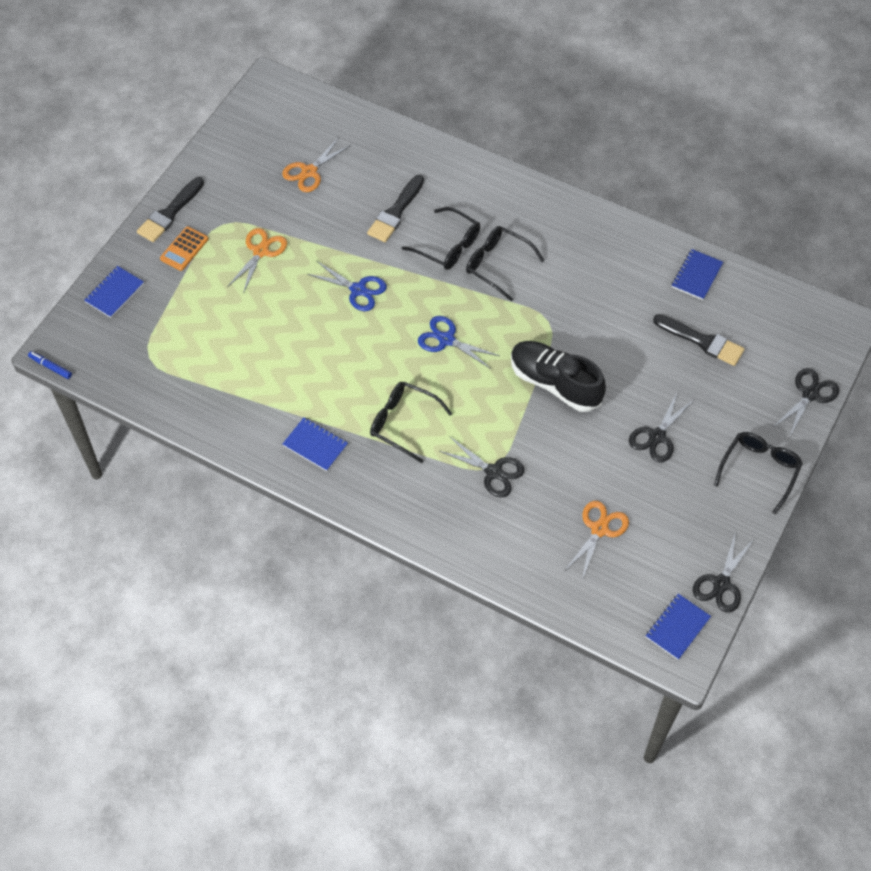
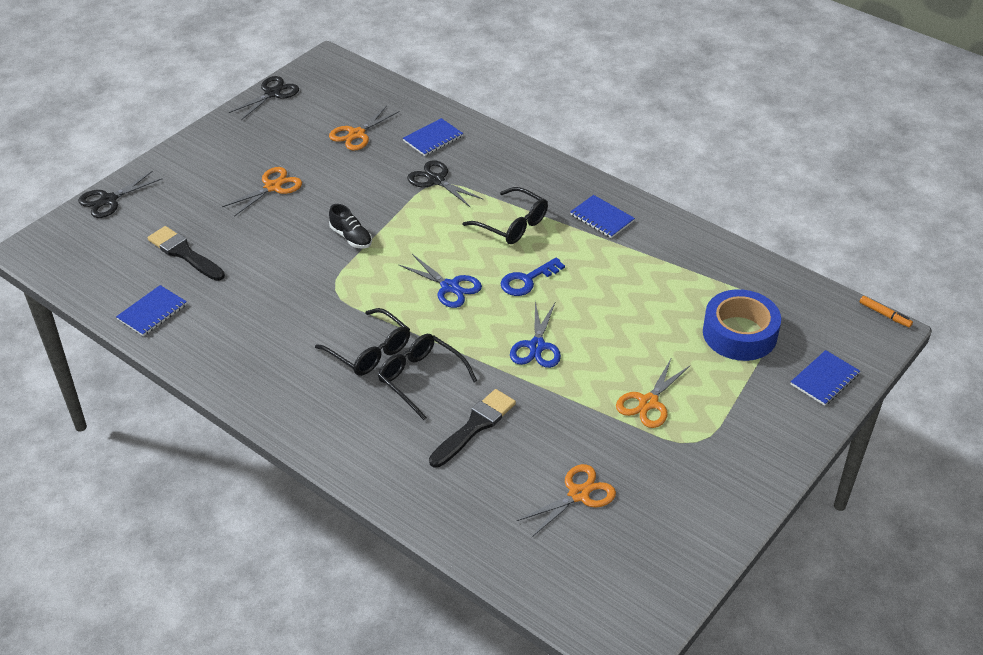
camera: 170 degrees left, 15 degrees down
(50, 367) = (884, 315): blue marker -> orange marker
(170, 213) = (766, 465): black brush -> none
(183, 328) = (739, 333): none -> blue tape
(184, 249) = (744, 417): orange calculator -> none
(358, 290) = (537, 346): blue scissors -> blue scissors turned 120 degrees counterclockwise
(377, 357) = (527, 280): none -> blue key
(555, 383) = (351, 237): black shoe -> black shoe, size x0.52
(657, 437) = (273, 187): black scissors -> orange scissors
(677, 627) = (321, 75): blue notebook -> blue notebook (433, 139)
(759, 470) = (194, 154): black glasses -> none

